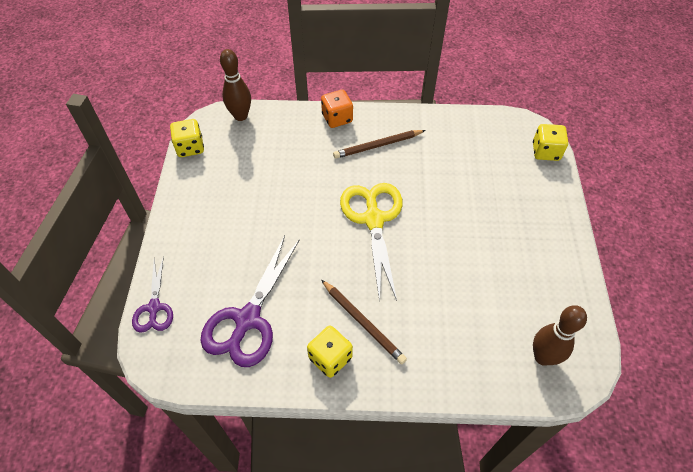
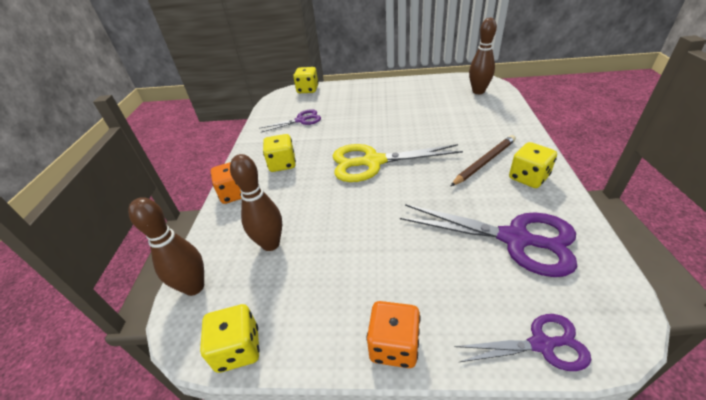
camera: 85 degrees left, 15 degrees down
(173, 225) = (394, 345): none -> orange dice
(272, 151) = (270, 244): none -> brown bowling pin
(378, 145) = (282, 164): brown pencil -> yellow dice
(464, 152) = (301, 120): none -> purple scissors

